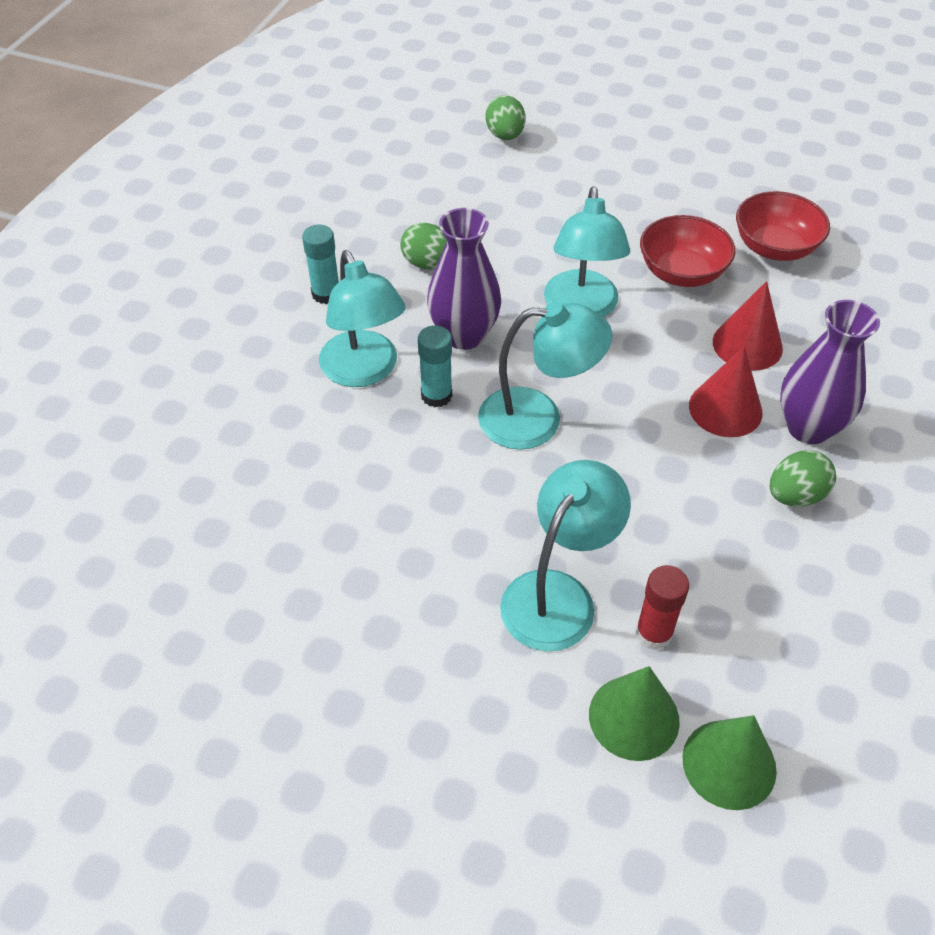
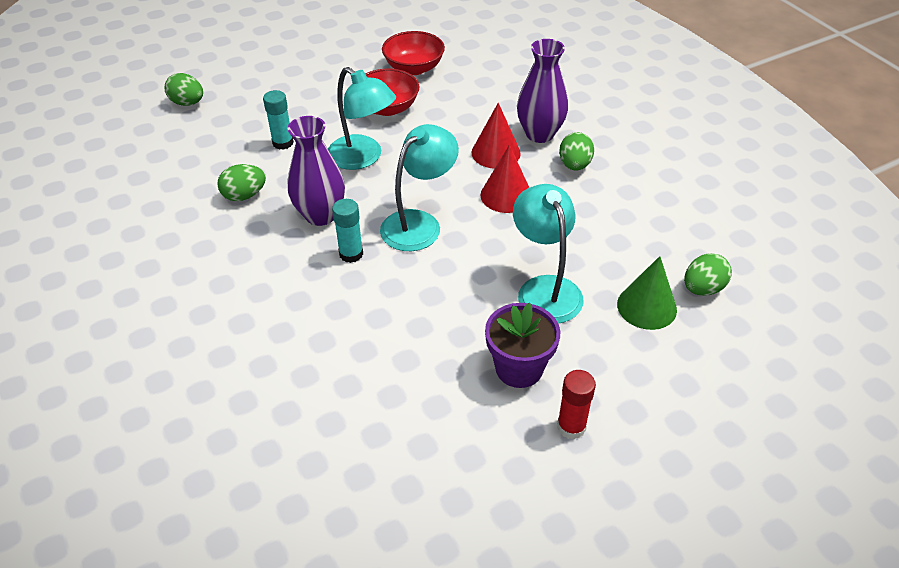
camera: 50 degrees left, 5 degrees down
(326, 294) = (204, 255): turquoise glue stick -> turquoise glue stick (283, 143)
(364, 371) = (291, 274): turquoise lamp -> none
(417, 645) = (519, 368): none -> purple flower pot
(654, 633) = (604, 267): red glue stick -> red glue stick (571, 427)
(729, 764) = (702, 289): green cone -> green egg
(747, 345) = (464, 119): red cone -> red cone (506, 195)

